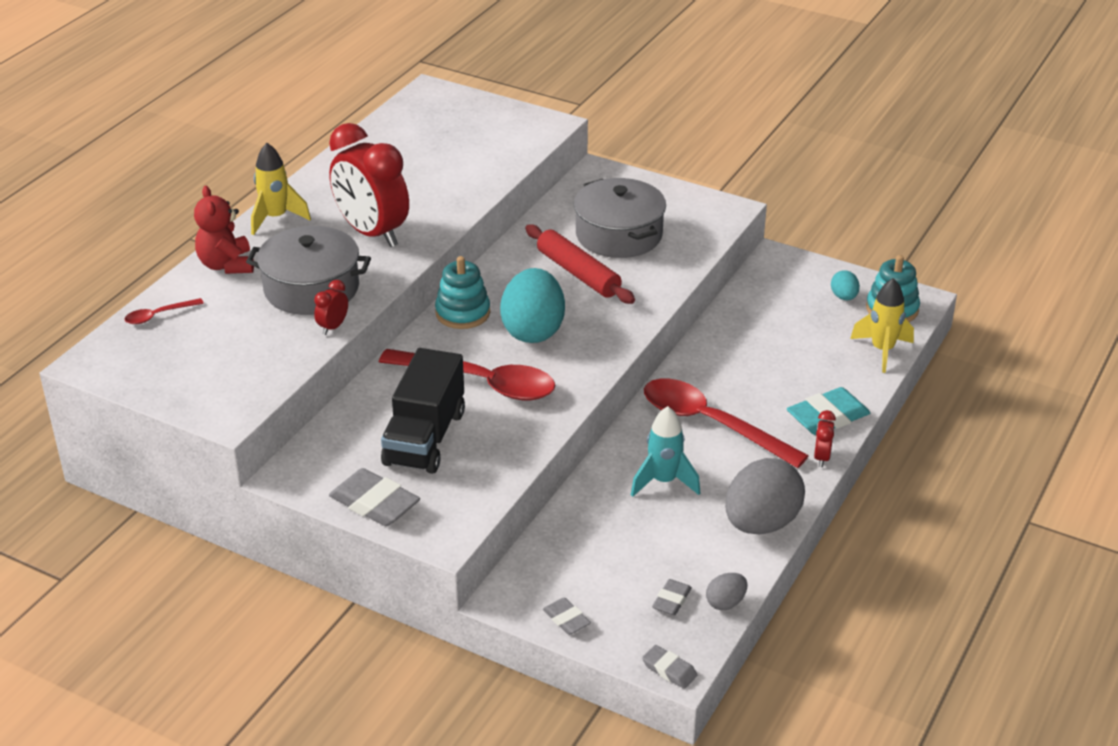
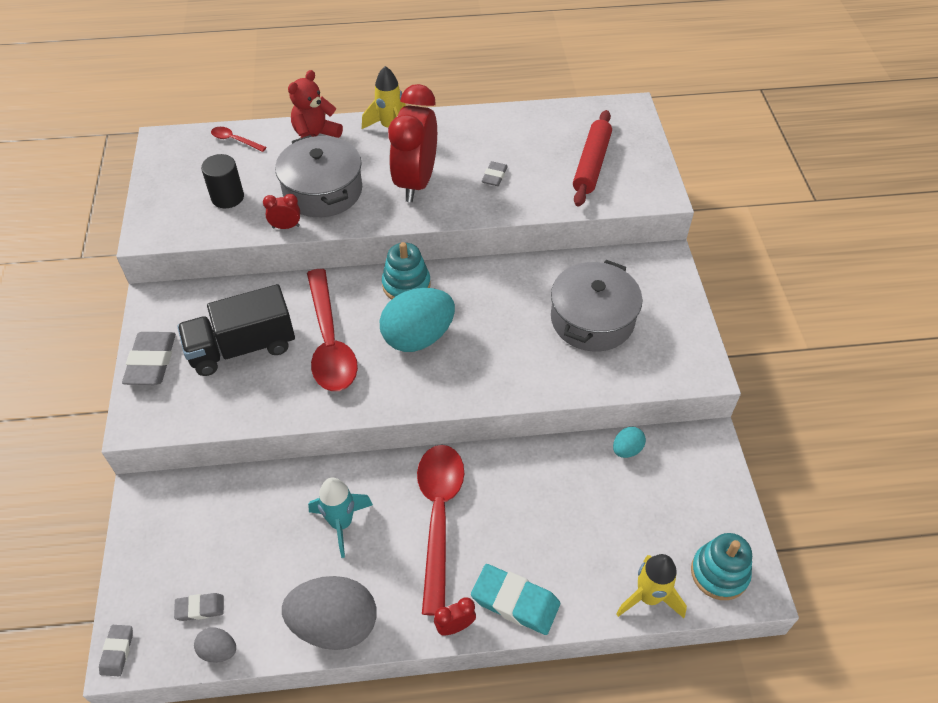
camera: 55 degrees right, 15 degrees up
(242, 348) = (227, 197): none -> black cylinder
(566, 619) = (140, 547): grey eraser -> grey eraser (494, 176)
(578, 273) = (516, 323): red rolling pin -> red rolling pin (591, 164)
(844, 297) = (701, 523): turquoise egg -> turquoise egg (626, 449)

